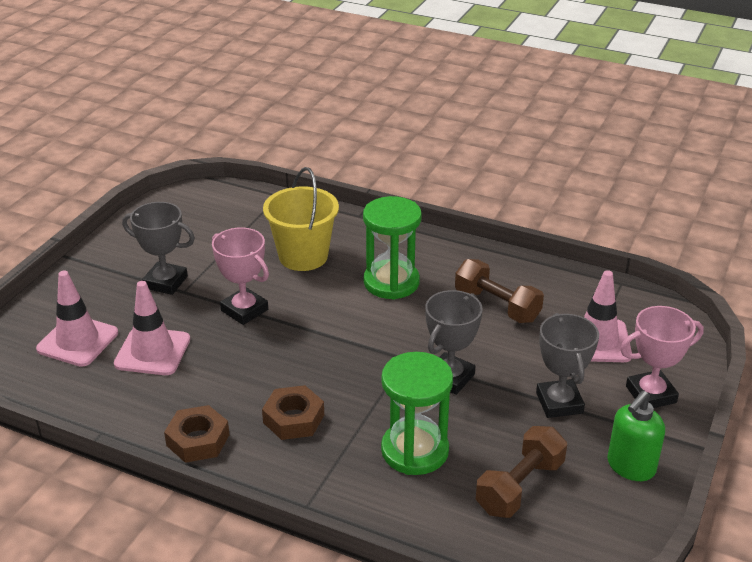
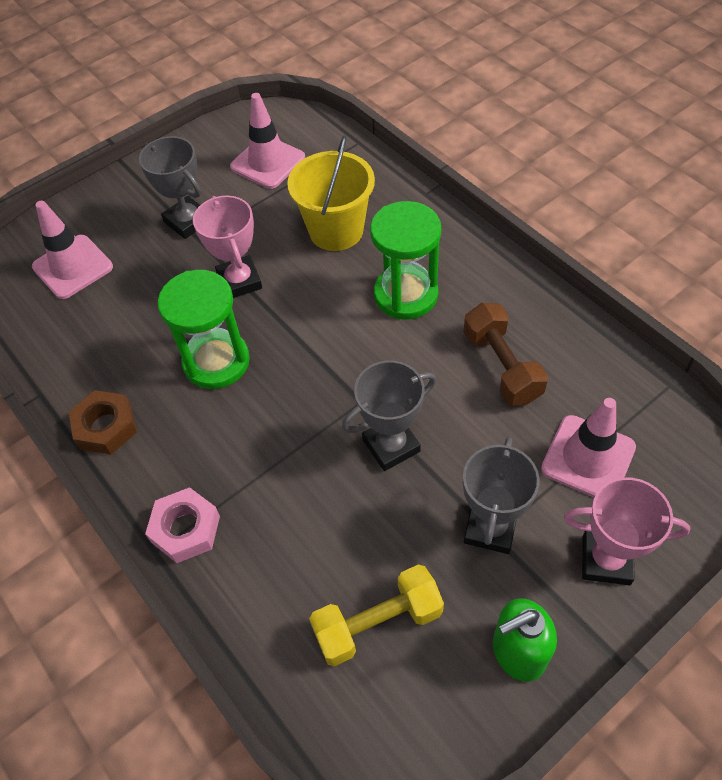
camera: 30 degrees right, 20 degrees up
(152, 352) = (128, 303): pink traffic cone -> pink traffic cone (268, 162)
(293, 419) = (206, 436): brown nut -> none
(322, 483) = (186, 529): none -> pink nut
(415, 450) = (298, 527): green hourglass -> green hourglass (216, 362)
(519, 486) = (377, 623): brown dumbbell -> yellow dumbbell

